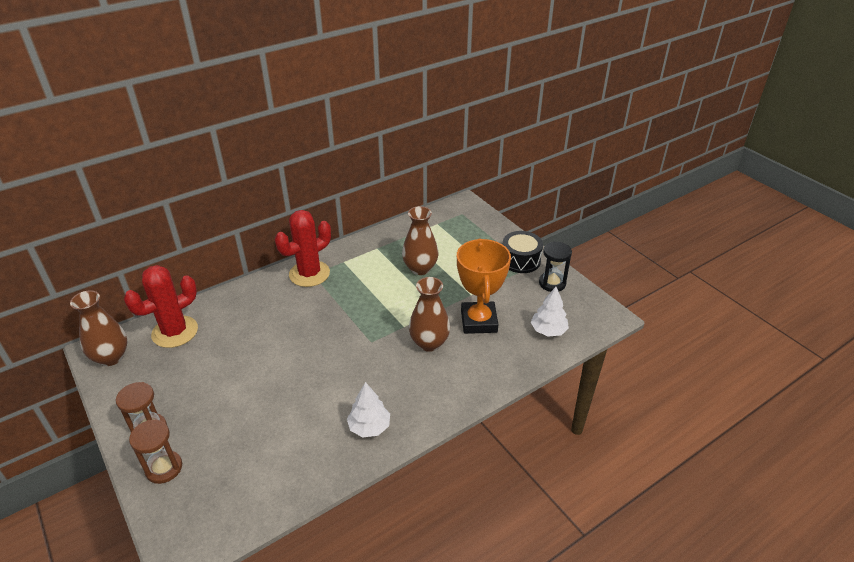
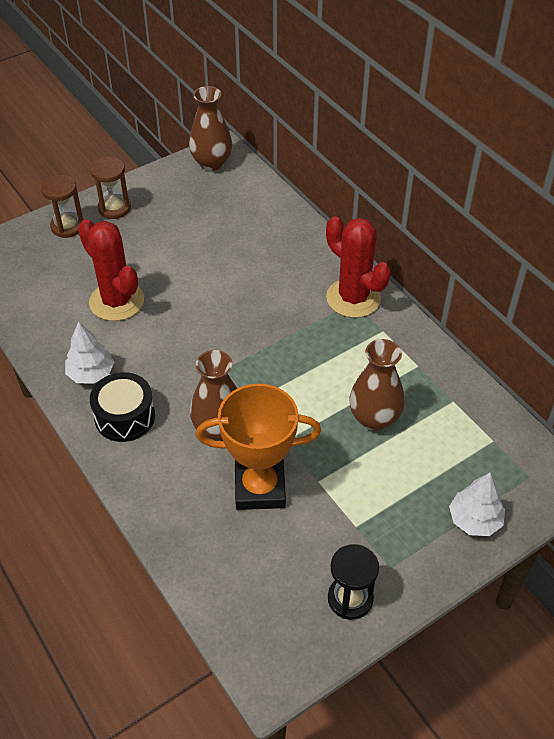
camera: 90 degrees right, 10 degrees up
(175, 332) = (247, 199): red cactus -> red cactus (116, 301)
(520, 260) = (407, 557): black drum -> black drum (125, 417)
(548, 330) = (238, 578): white tree -> white tree (474, 520)

